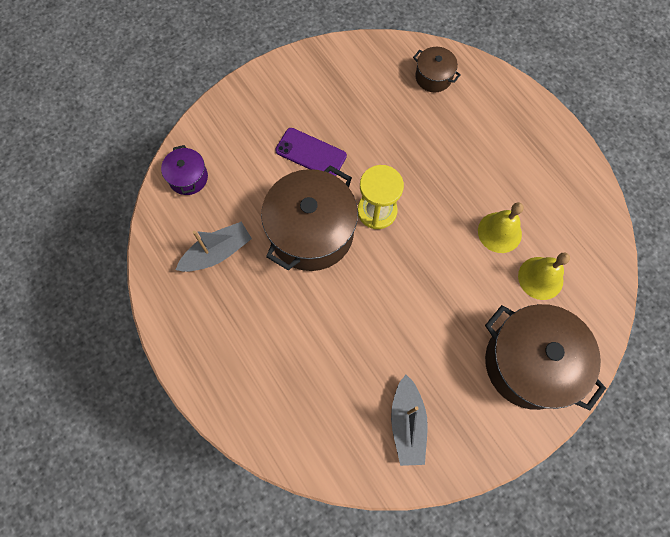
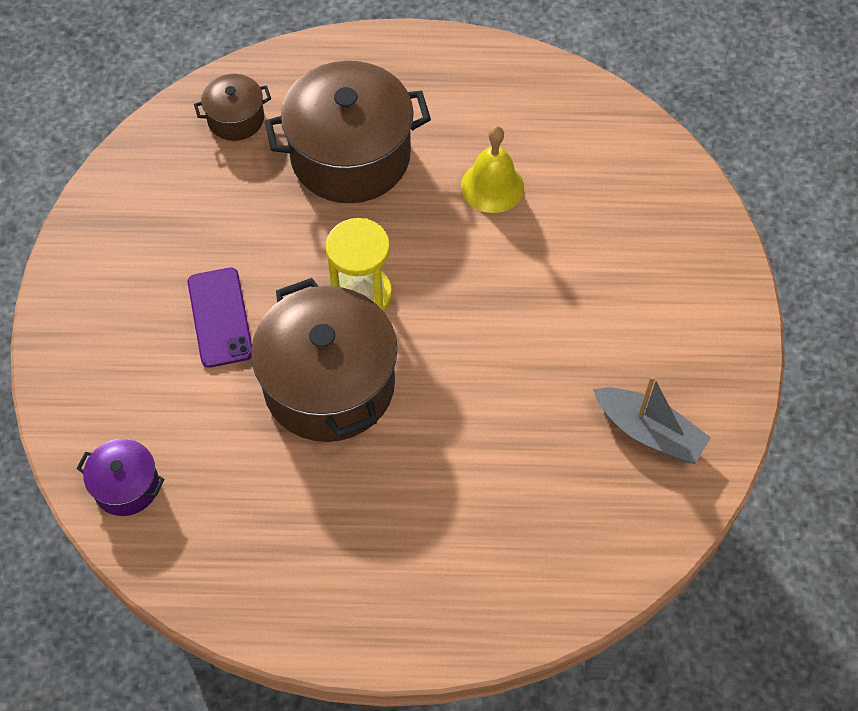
camera: 55 degrees left, 10 degrees down
(217, 253) = (266, 514): grey boat -> none
(311, 153) = (220, 317): purple phone -> purple phone turned 75 degrees counterclockwise
(529, 363) = (667, 262): brown pot -> brown pot (350, 156)
(540, 278) = (578, 184): yellow bell -> none

